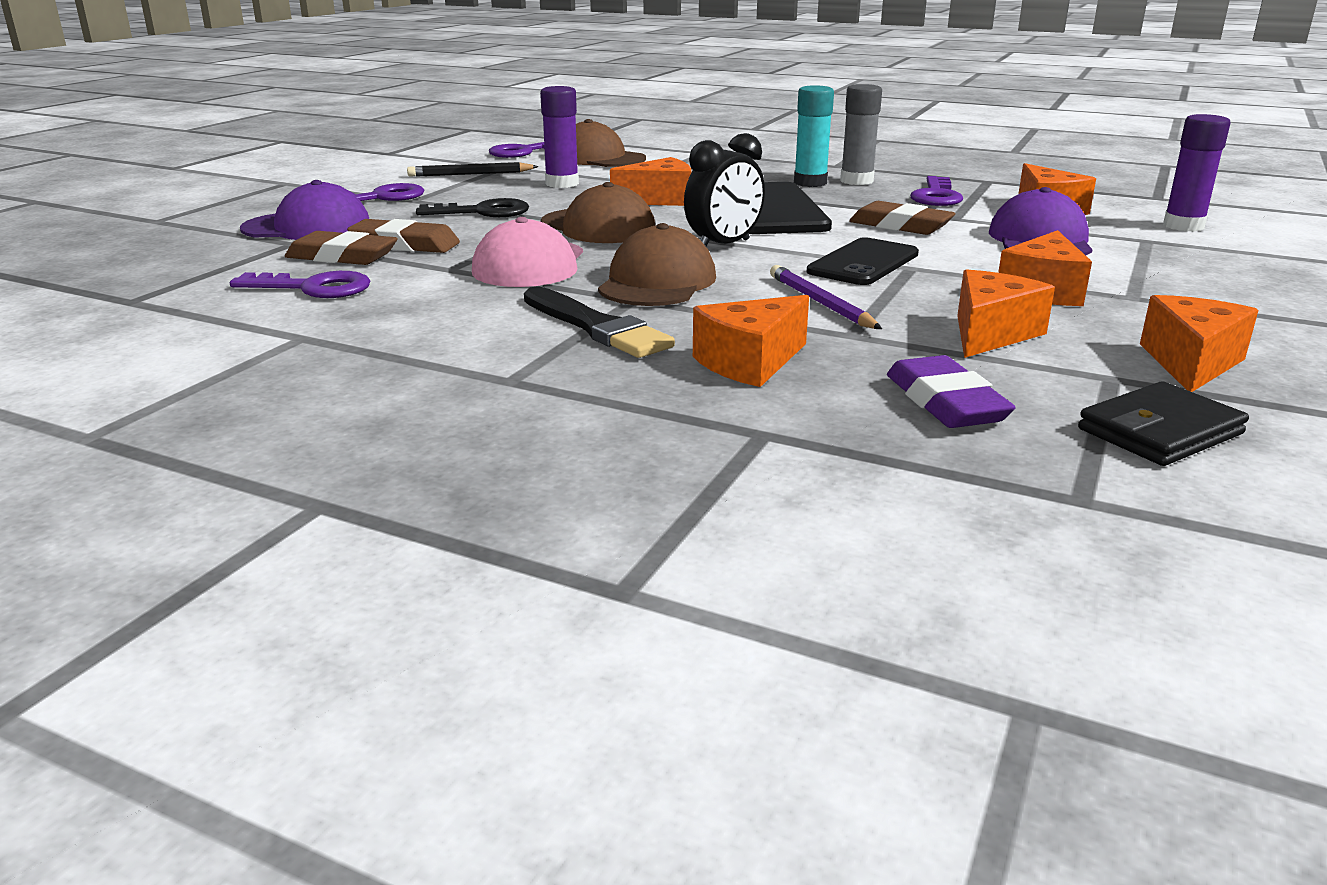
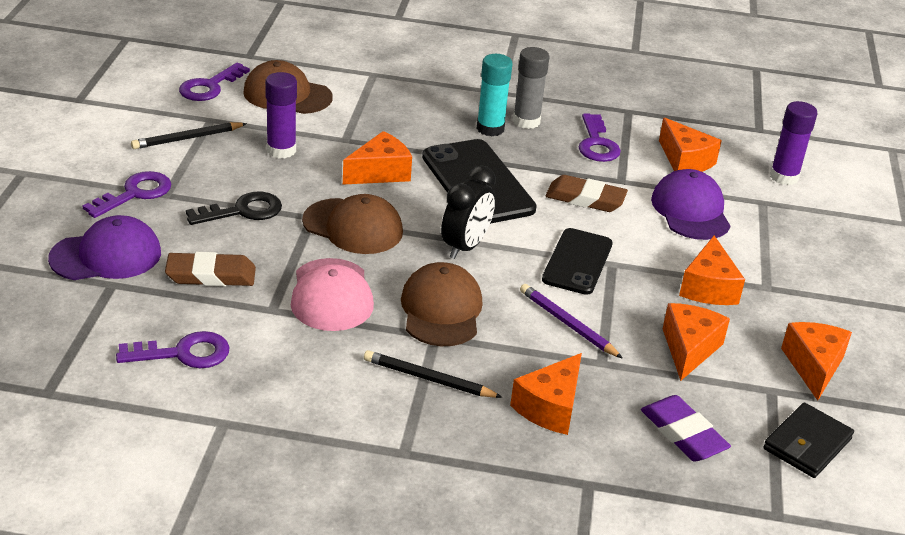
camera: 20 degrees left, 10 degrees up
(342, 256) = (172, 302): brown eraser -> none
(596, 327) = (428, 378): black brush -> black pencil

